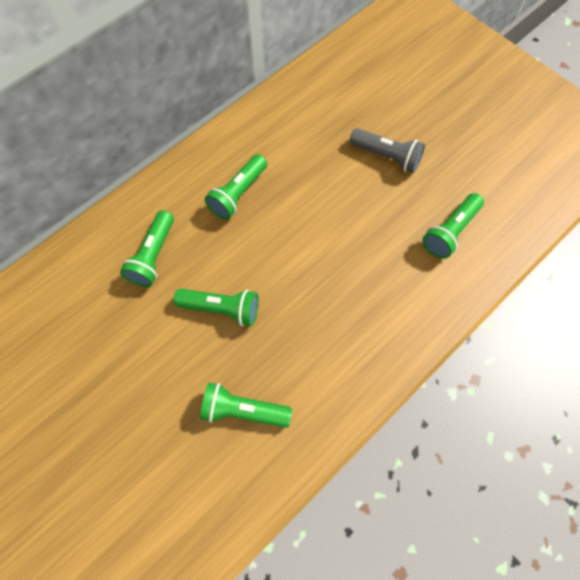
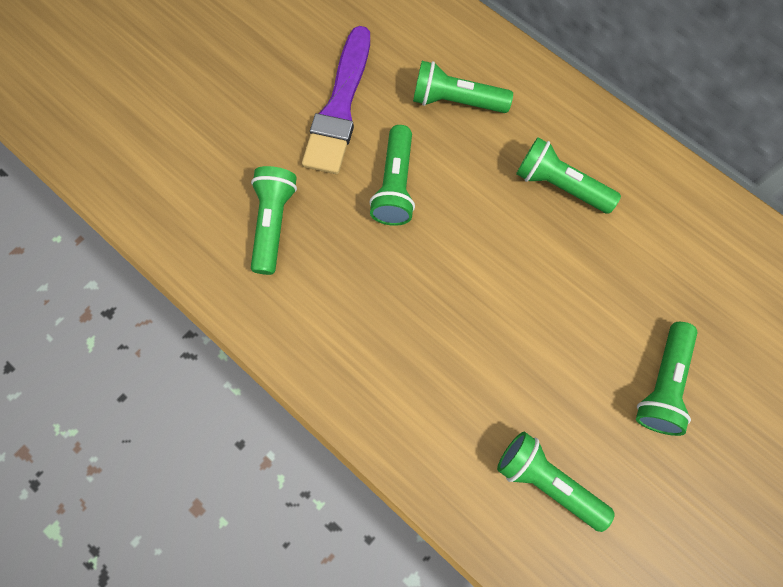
camera: 85 degrees right, 5 degrees up
(141, 348) = (340, 107): none -> purple brush
(387, 156) = (662, 384): grey flashlight -> green flashlight

